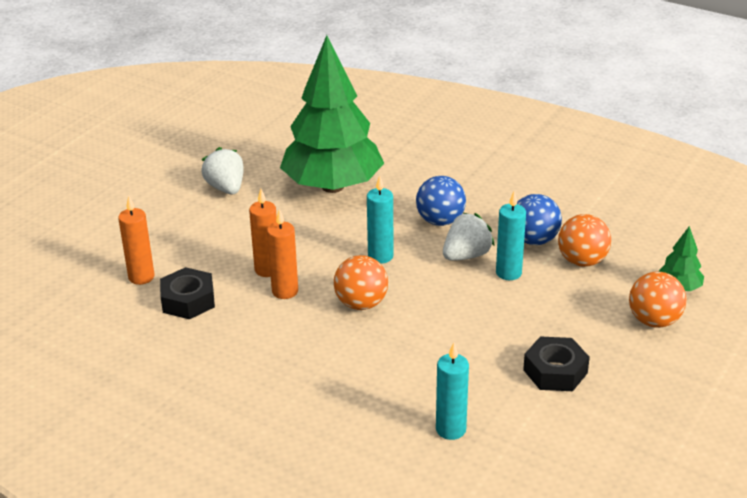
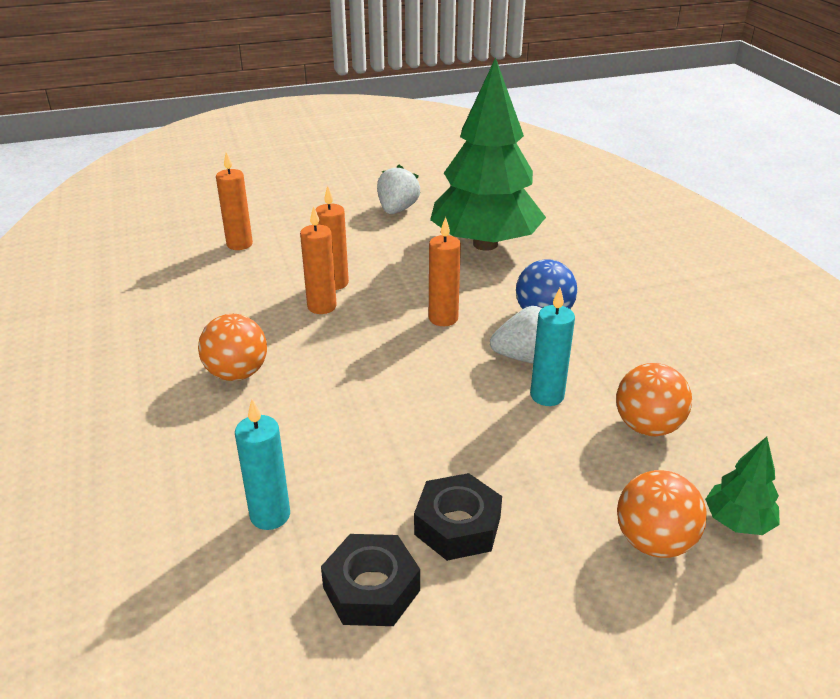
camera: 40 degrees right, 0 degrees up
(188, 300) = (242, 277): black nut -> black nut (371, 589)
(361, 304) = (367, 349): orange ball -> orange ball (237, 374)
(380, 256) = (443, 318): turquoise candle -> orange candle
(534, 240) = (618, 378): blue ball -> none

